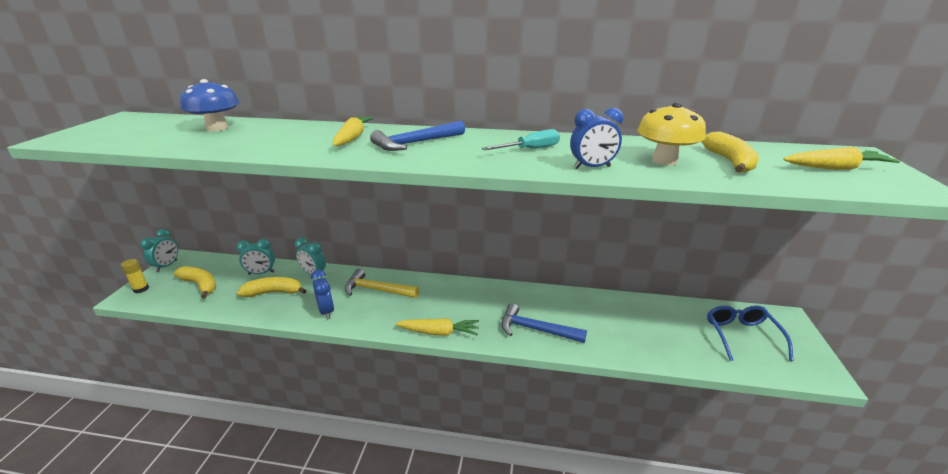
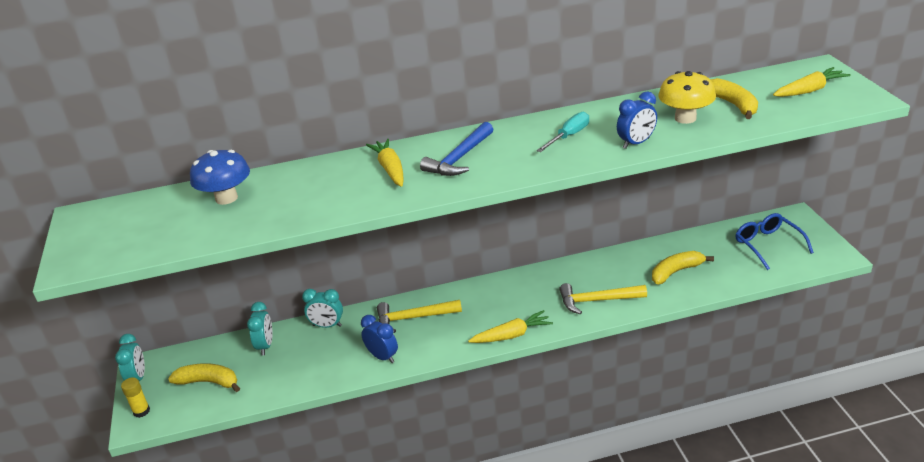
camera: 20 degrees left, 5 degrees up
(261, 273) = (265, 346): turquoise clock -> turquoise clock turned 60 degrees counterclockwise
(274, 292) = (304, 359): yellow banana -> yellow banana (676, 272)
(536, 330) = (597, 300): blue hammer -> yellow hammer

